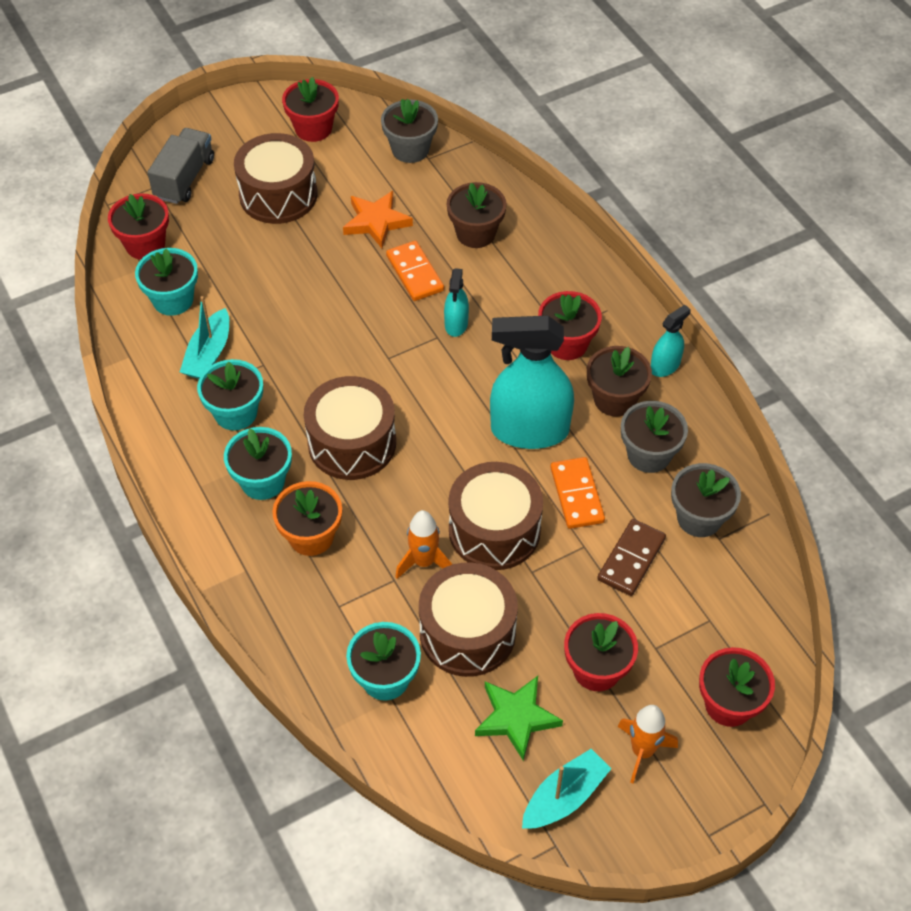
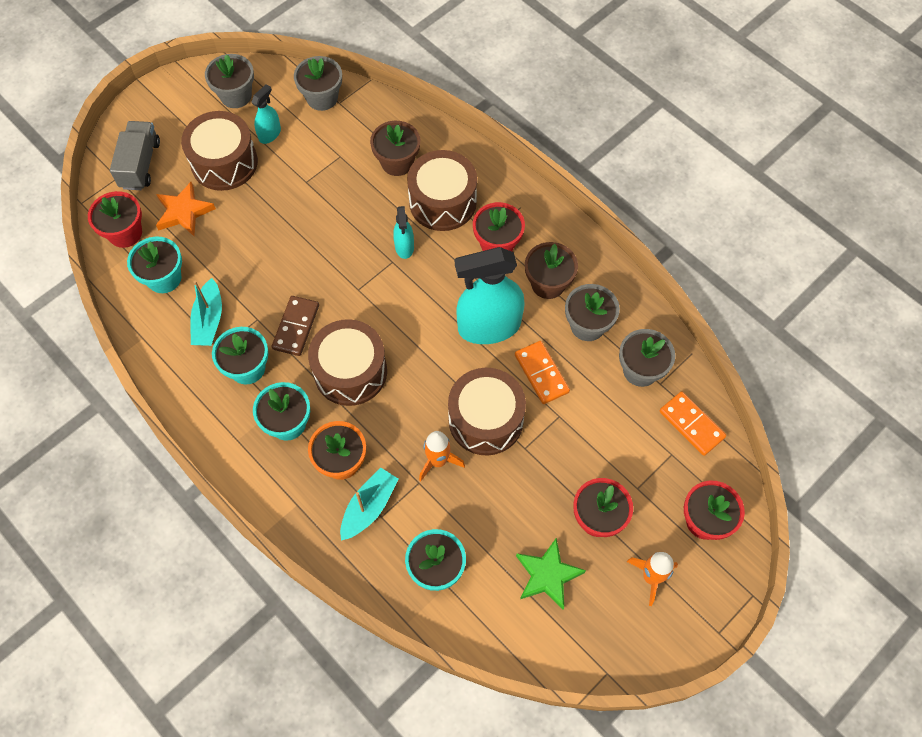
camera: 15 degrees left, 10 degrees up
(313, 128) = (236, 95): red flower pot -> grey flower pot
(376, 222) = (313, 170): orange star -> orange star (184, 212)
(414, 273) = (358, 209): orange domino -> orange domino (691, 424)
(467, 633) = (489, 513): brown drum -> brown drum (442, 202)
(564, 797) = (603, 631): turquoise boat -> turquoise boat (369, 507)
(631, 559) = (598, 418): brown domino -> brown domino (296, 327)
(665, 366) = (579, 246): turquoise spray bottle -> turquoise spray bottle (270, 134)

